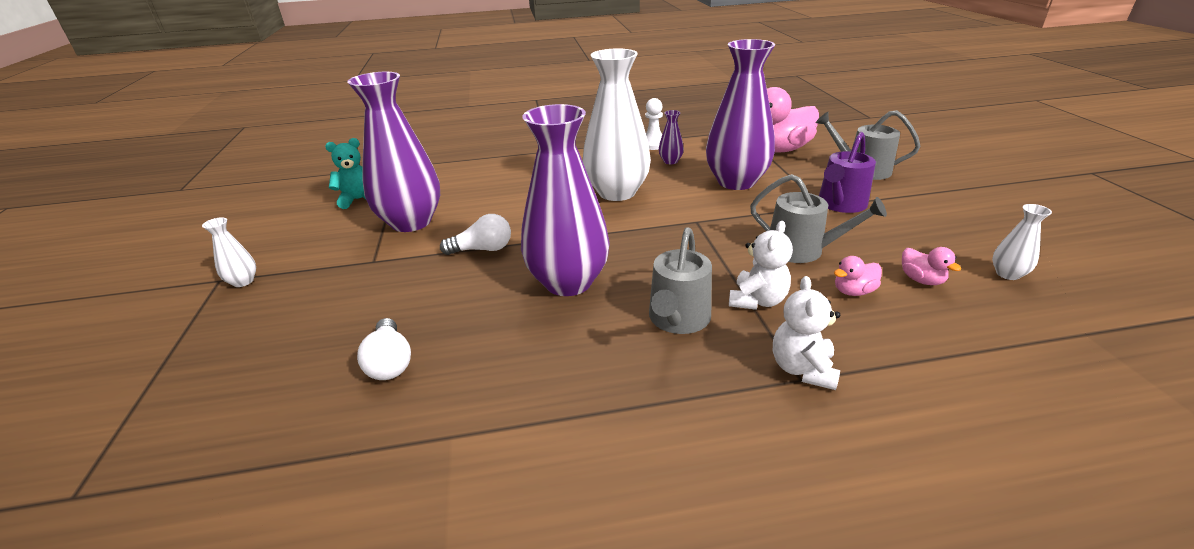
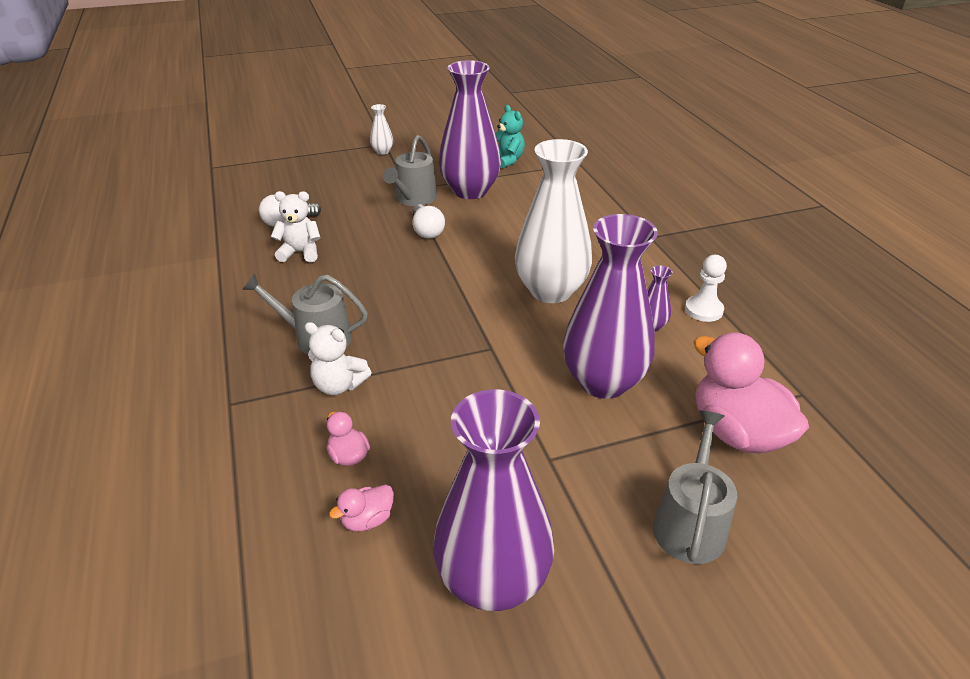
camera: 80 degrees right, 5 degrees up
(568, 282) = (375, 278): purple vase -> purple vase (493, 581)
(802, 250) = (432, 426): grey watering can -> grey watering can (414, 199)
(802, 369) = (240, 405): white teddy bear -> white teddy bear (300, 252)
(840, 204) = (556, 477): purple watering can -> none
(1007, 274) = (377, 617): white vase -> none

